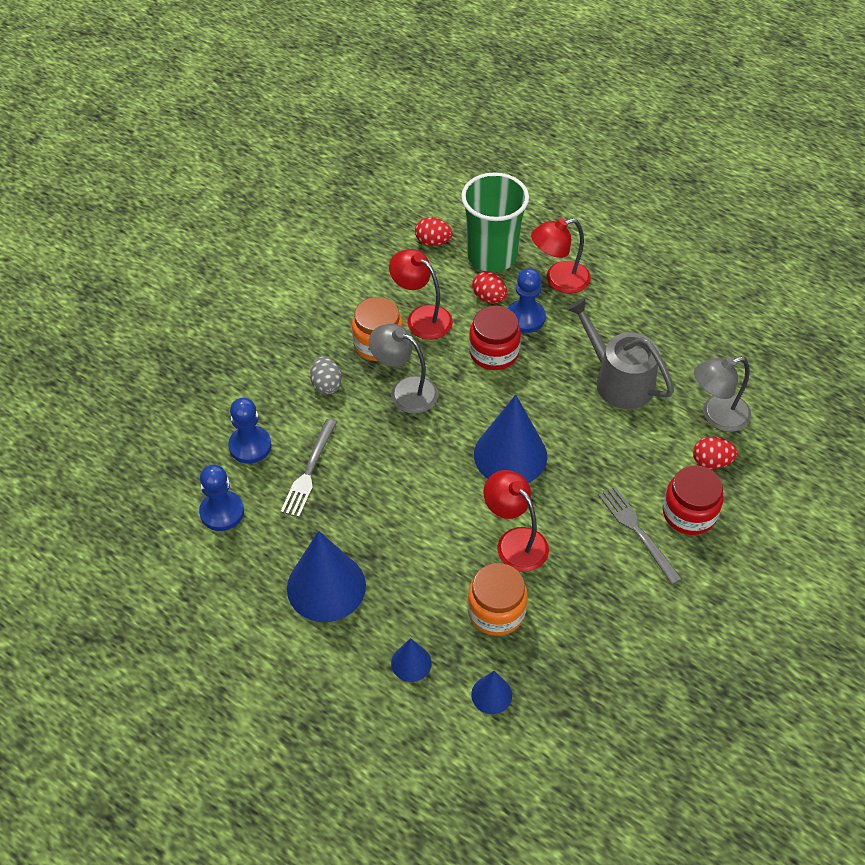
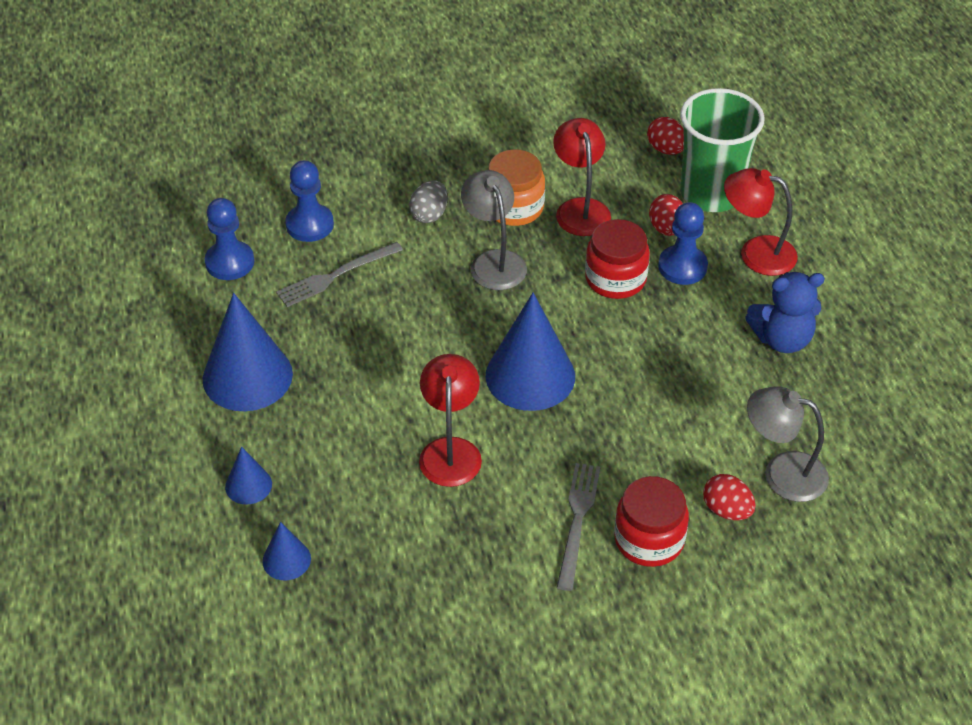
camera: 40 degrees right, 5 degrees down
(496, 611) = (367, 496): orange jar -> none
(619, 381) = (714, 378): grey watering can -> none
(630, 328) = (782, 339): none -> blue teddy bear

